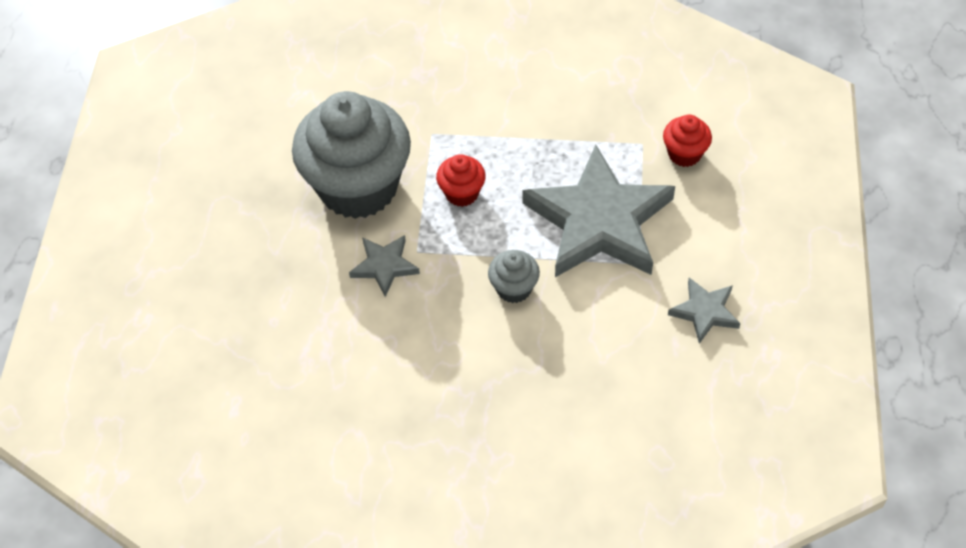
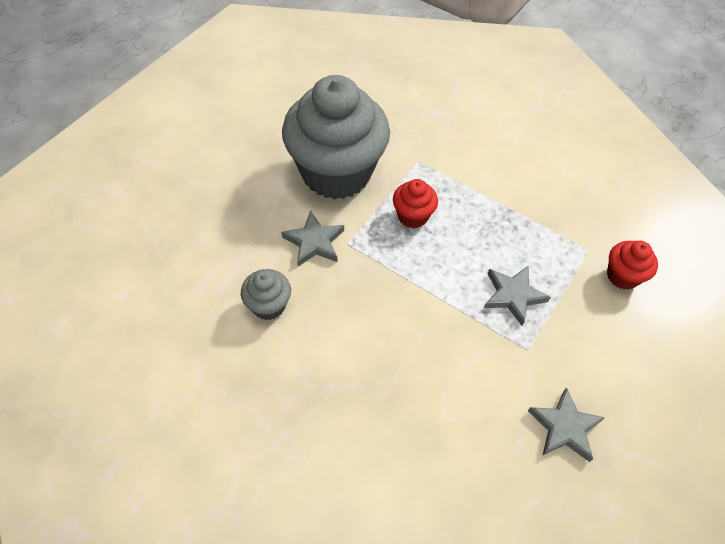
camera: 25 degrees right, 0 degrees up
(514, 288) = (405, 314): grey cupcake -> grey cupcake (268, 305)
(599, 221) = (513, 295): grey star -> grey star, size x0.45

